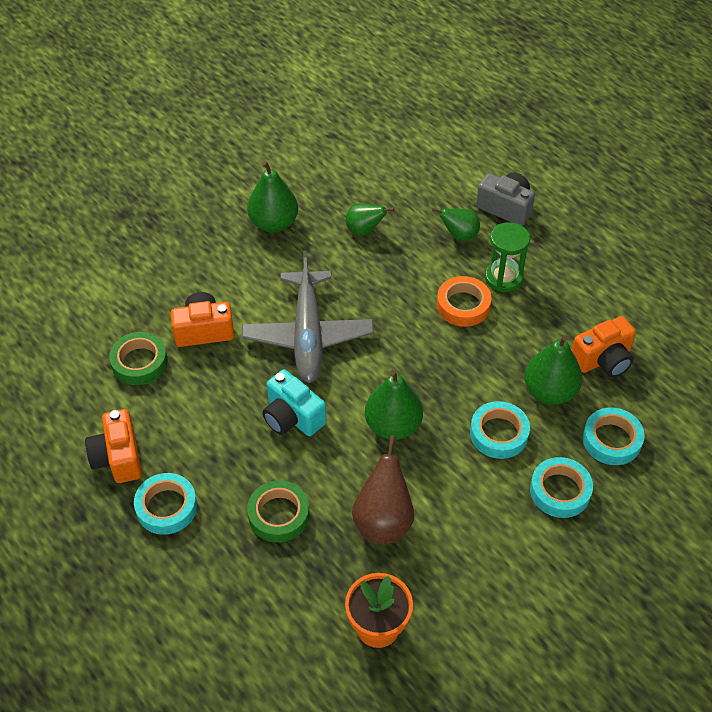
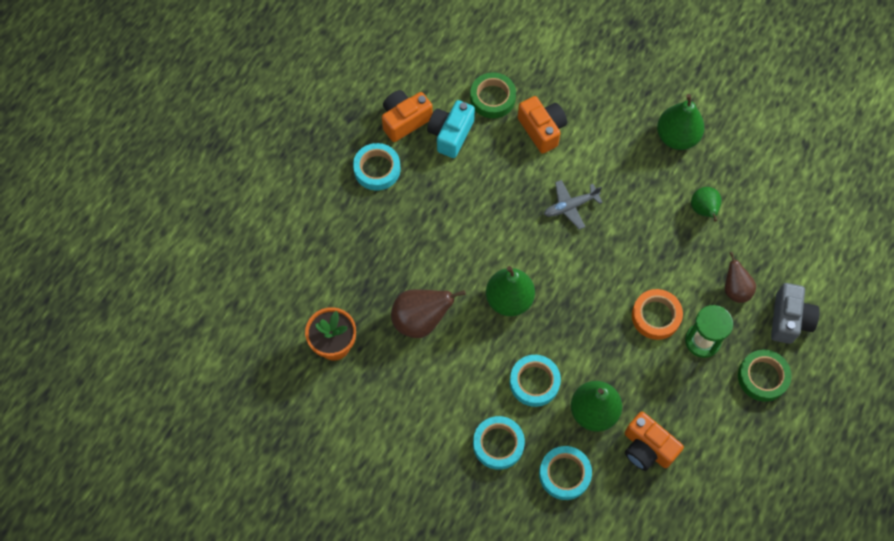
camera: 70 degrees right, 15 degrees up
(279, 515) = (399, 246): green tape -> green tape (762, 377)
(292, 417) = (487, 224): turquoise camera -> turquoise camera (450, 134)
(308, 335) = (570, 206): grey plane -> grey plane, size x0.50
(459, 235) = (735, 289): green pear -> brown pear

